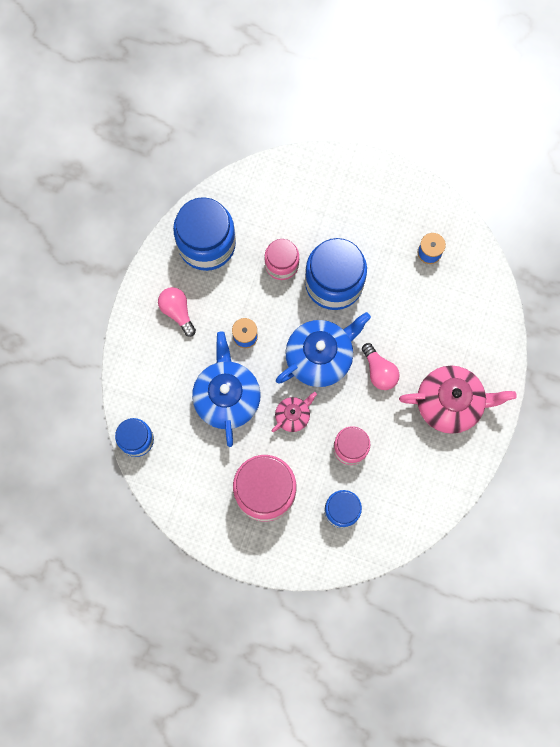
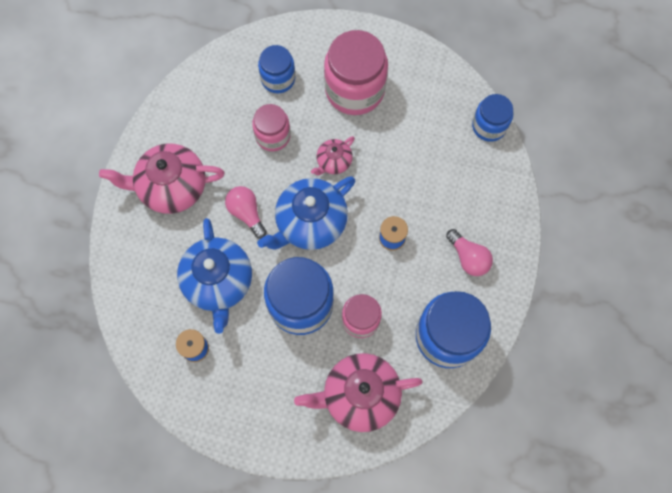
camera: 175 degrees right, 5 degrees down
(227, 397) = (403, 174): blue teapot -> blue teapot (218, 282)
(289, 201) = (359, 395): none -> pink teapot

